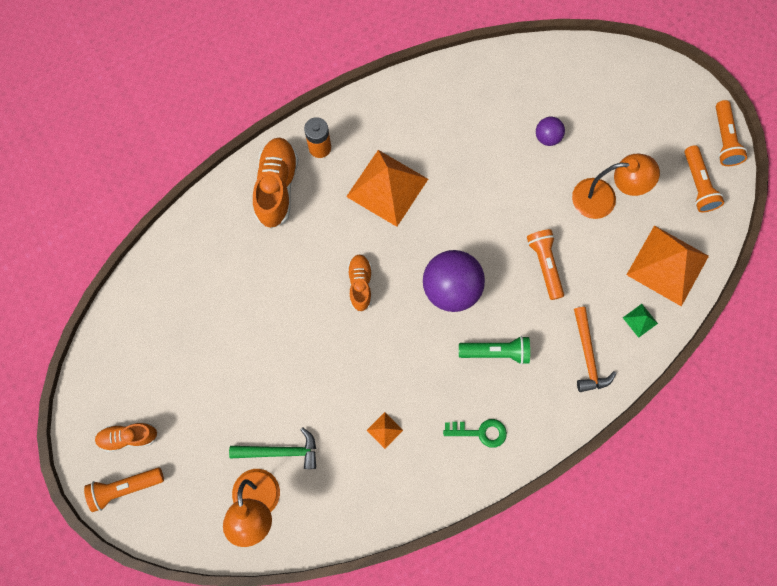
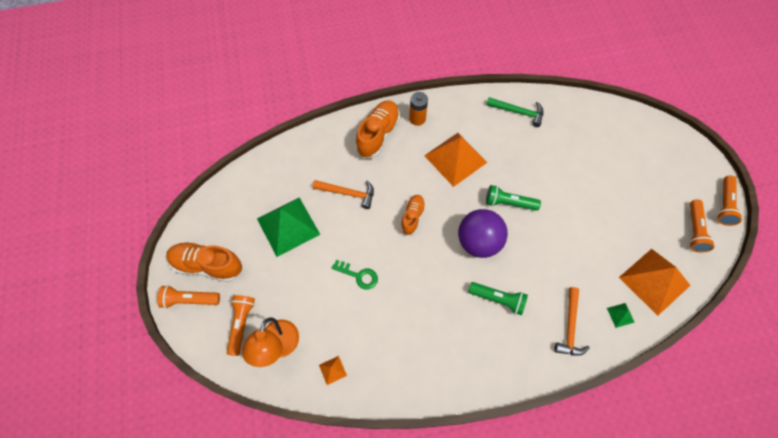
camera: 20 degrees right, 10 degrees down
(129, 437) = (207, 265): orange shoe -> orange shoe, size x1.66
(209, 350) = (288, 226): none -> green pyramid
(268, 281) = (348, 193): none -> orange hammer
(280, 451) = (310, 314): green hammer -> green hammer (518, 112)
(384, 430) = (393, 327): orange pyramid -> orange pyramid (332, 370)
(471, 225) = (509, 203): none -> green flashlight
(480, 432) = (466, 355): green key -> green key (358, 275)
(544, 265) = (556, 249): orange flashlight -> orange flashlight (241, 324)
(547, 137) = (585, 161): purple ball -> none
(603, 198) = (616, 217): orange lamp -> none

